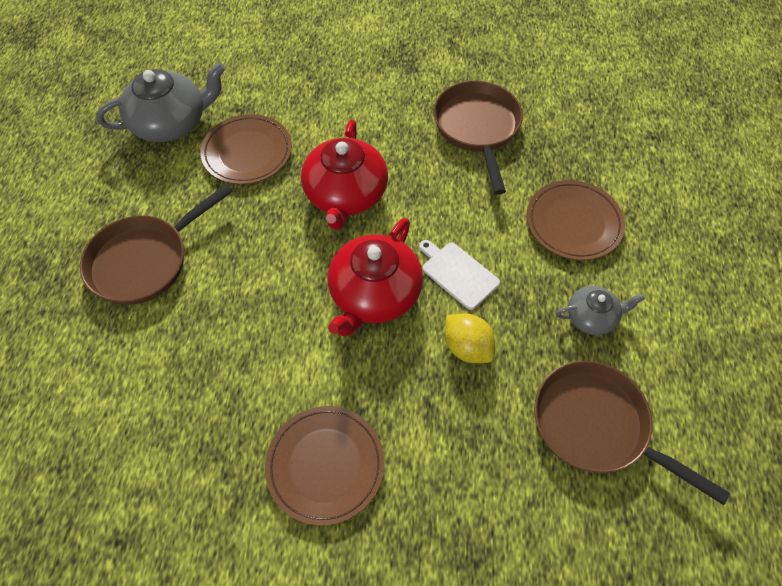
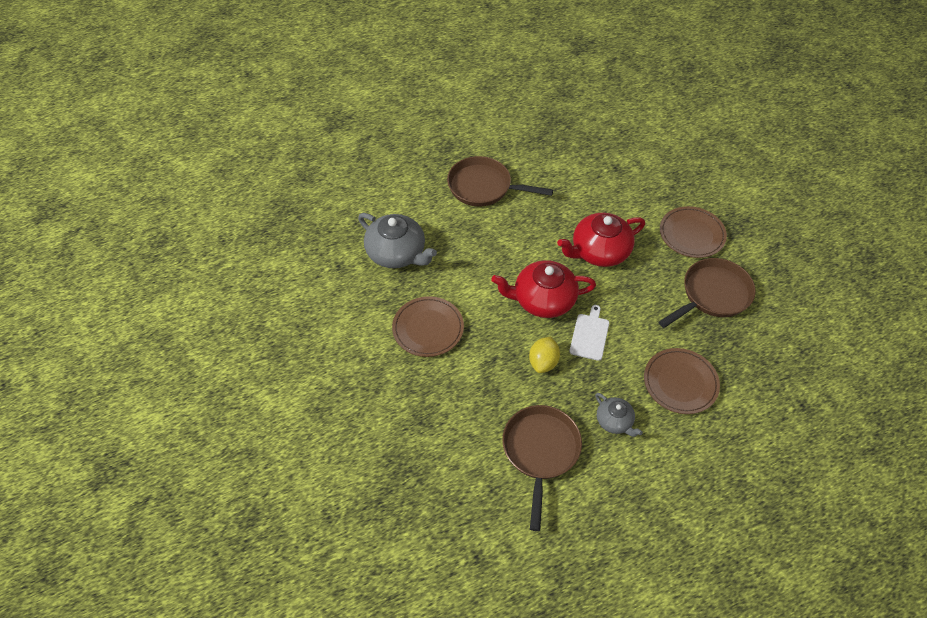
camera: 60 degrees right, 5 degrees down
(171, 123) = (578, 144): grey teapot -> grey teapot (397, 253)
(247, 152) = (589, 189): brown plate -> brown plate (691, 234)

